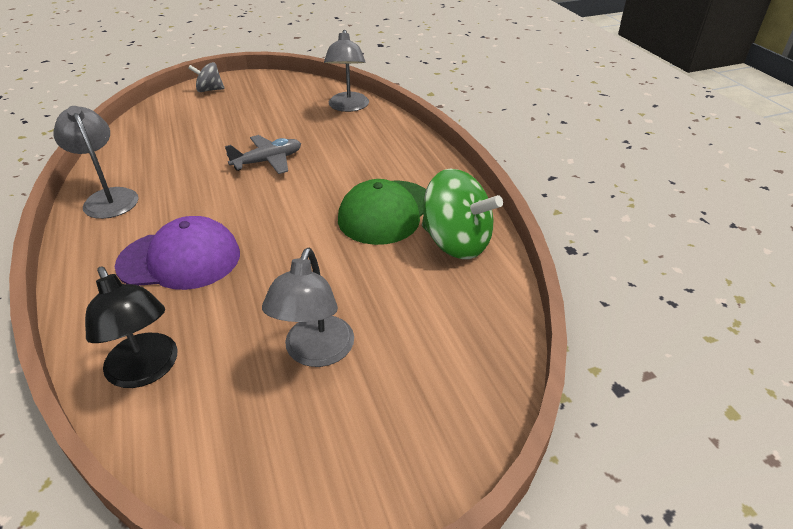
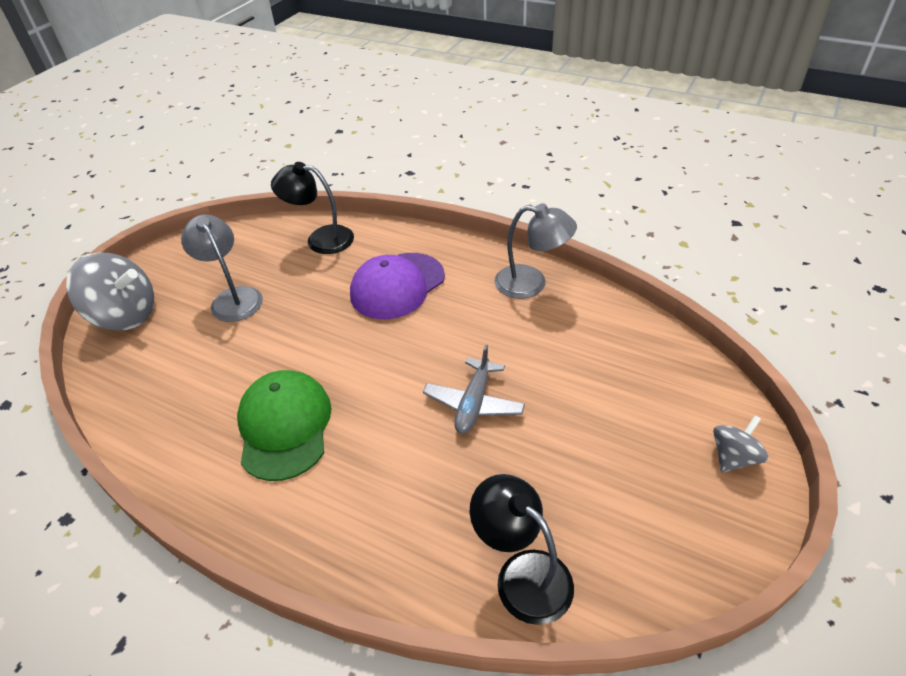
camera: 140 degrees right, 5 degrees up
(348, 107) = (522, 574): grey lamp -> black lamp
(443, 416) = (125, 315): none -> grey spinning top
(456, 243) = (189, 437): green spinning top -> none

